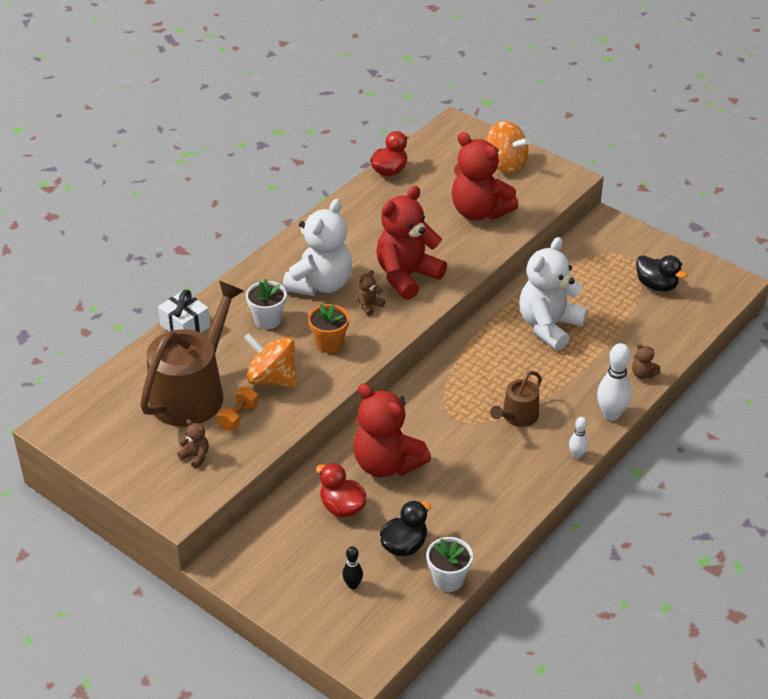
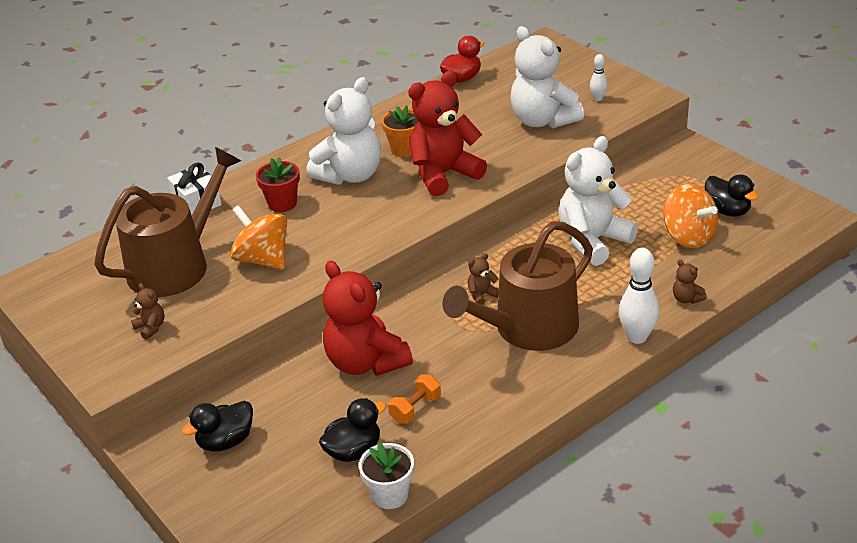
camera: 15 degrees right, 5 degrees down
(238, 417) = (212, 293): orange dumbbell -> orange dumbbell (415, 409)
(267, 320) = (282, 203): white flower pot -> red flower pot
(290, 551) = (225, 441): none -> black duck
(329, 343) = (337, 231): orange flower pot -> orange flower pot (404, 149)
(342, 507) = (300, 402): red duck -> none
(353, 585) = (280, 487): black bowling pin -> none
(369, 306) = (393, 199): brown teddy bear -> brown teddy bear (482, 295)
(479, 211) = (542, 120): red teddy bear -> white teddy bear
(505, 164) = (585, 80): orange spinning top -> orange spinning top (688, 236)
(517, 416) = (528, 328): brown watering can -> brown watering can, size x1.98
(577, 455) = (584, 376): white bowling pin -> white bowling pin (598, 98)

